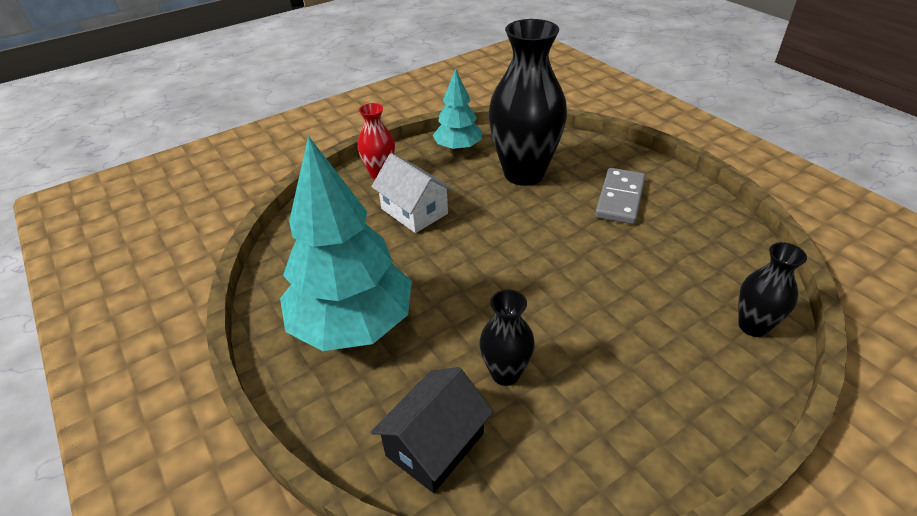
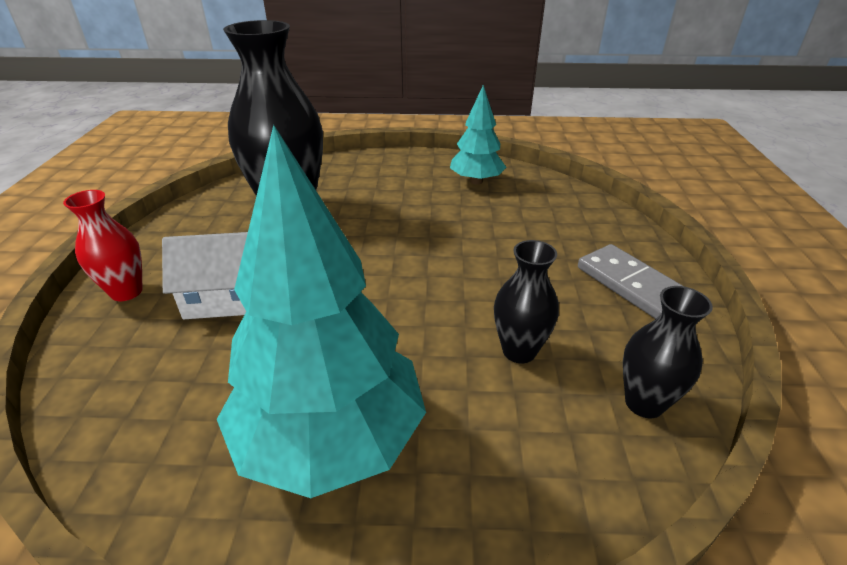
camera: 55 degrees left, 5 degrees down
(435, 444) = (568, 451): black house -> none
(458, 148) = (189, 223): turquoise tree -> turquoise tree (476, 181)
(620, 198) = (393, 186): grey domino -> grey domino (631, 284)
(752, 326) = (582, 208): black vase -> black vase (644, 403)

